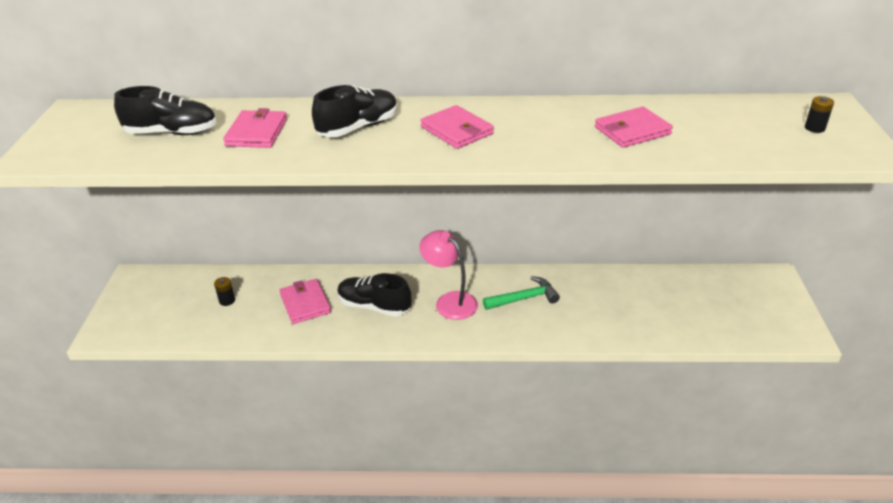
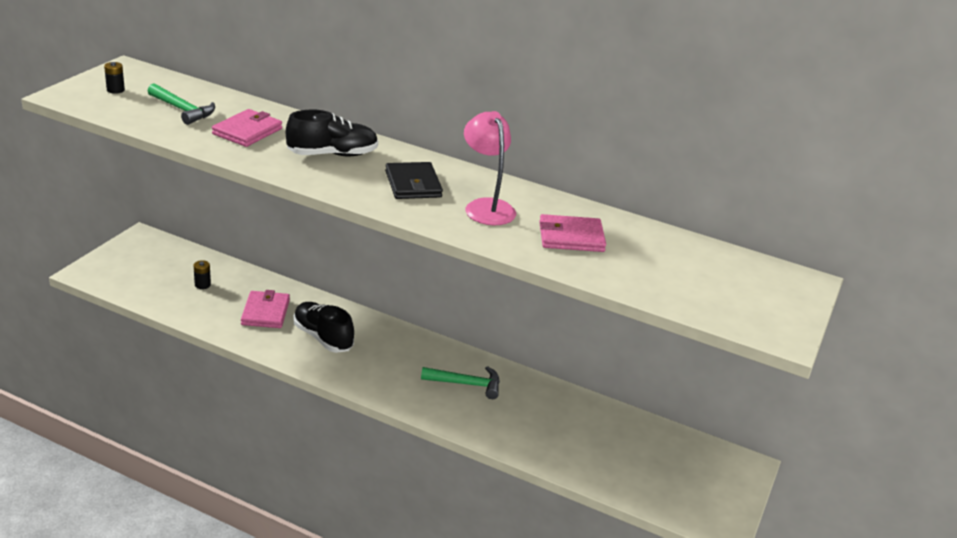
camera: 20 degrees right, 5 degrees down
(172, 133) = (182, 110): black shoe -> green hammer
(450, 301) = (394, 359): pink lamp -> pink lamp (486, 207)
(457, 130) = (413, 184): pink wallet -> black wallet
(814, 128) = (755, 295): black battery -> black battery (115, 90)

